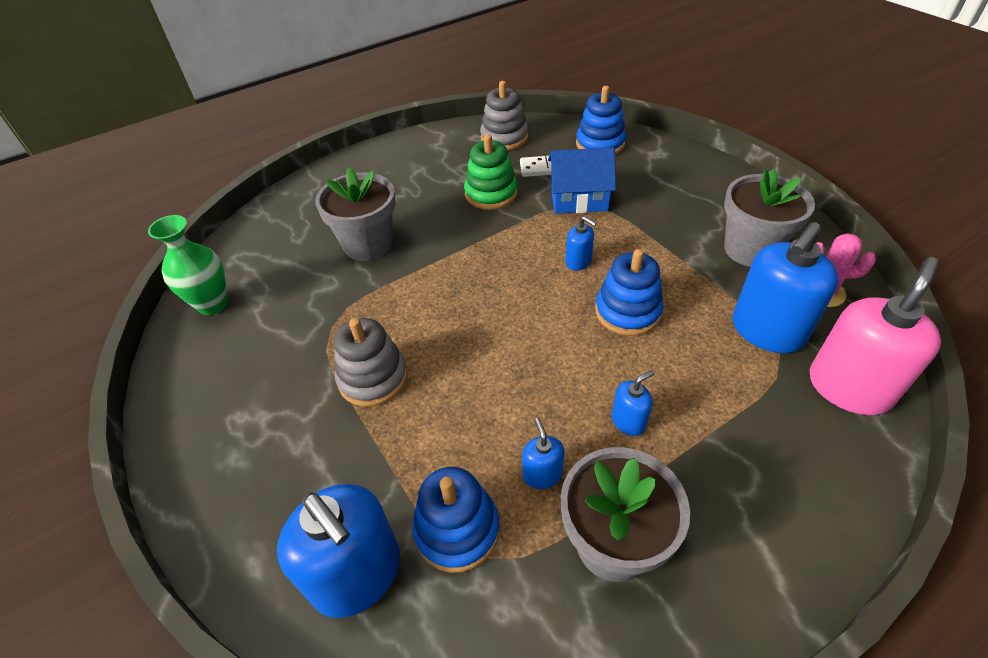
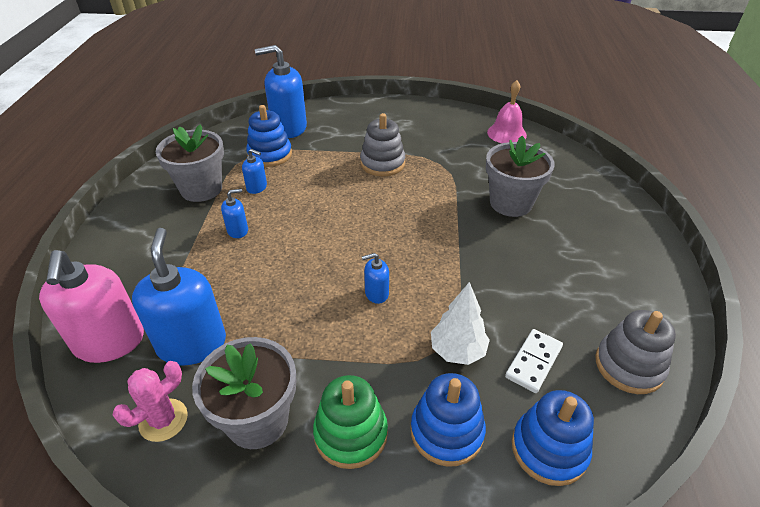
camera: 125 degrees right, 5 degrees down
(212, 304) = (506, 133): green vase -> pink bell
(491, 194) = (520, 296): green stacking toy -> green stacking toy (351, 434)
(579, 198) = (457, 351): blue house -> white tree
(627, 311) = (301, 284): blue stacking toy -> blue stacking toy (446, 431)
(628, 421) = (238, 230): blue soap dispenser -> blue soap dispenser turned 120 degrees counterclockwise

